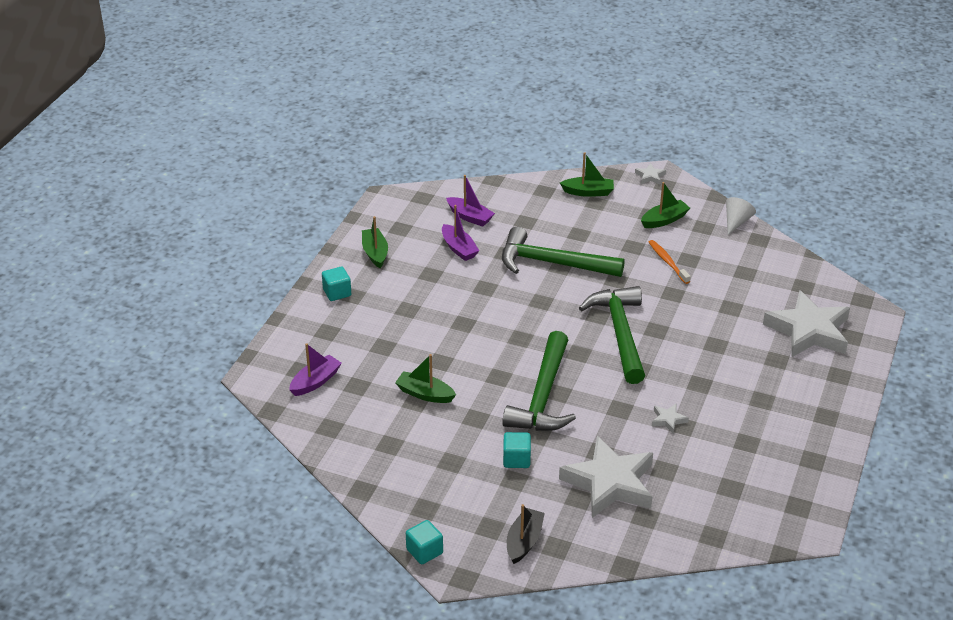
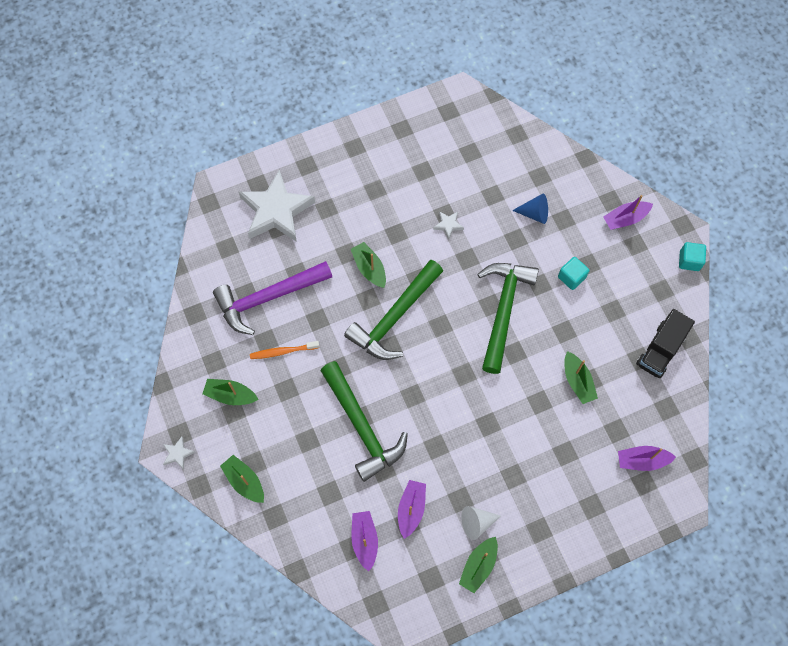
camera: 135 degrees left, 30 degrees up
(337, 293) = (548, 544): turquoise cube -> none
(378, 463) = (660, 350): none -> black truck
(524, 541) = (625, 219): black boat -> purple boat
(543, 396) = (503, 310): green hammer -> green hammer turned 45 degrees counterclockwise
(609, 483) = (534, 213): white star -> blue cone
(667, 262) = (283, 351): orange toothbrush -> orange toothbrush turned 60 degrees clockwise
(684, 348) = (369, 268): none -> green boat
(726, 280) = (268, 298): none -> purple hammer
(736, 222) = (185, 344): white cone -> white cone (477, 523)

